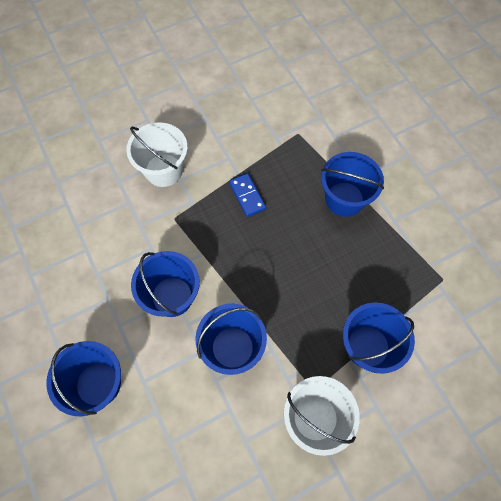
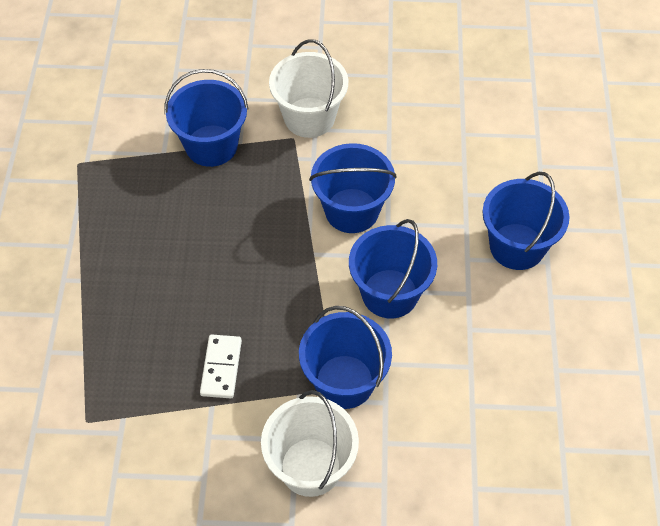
camera: 150 degrees left, 10 degrees down
(247, 196) = (221, 368): blue domino -> white domino
(344, 199) = (104, 299): blue bucket -> blue bucket (344, 381)

